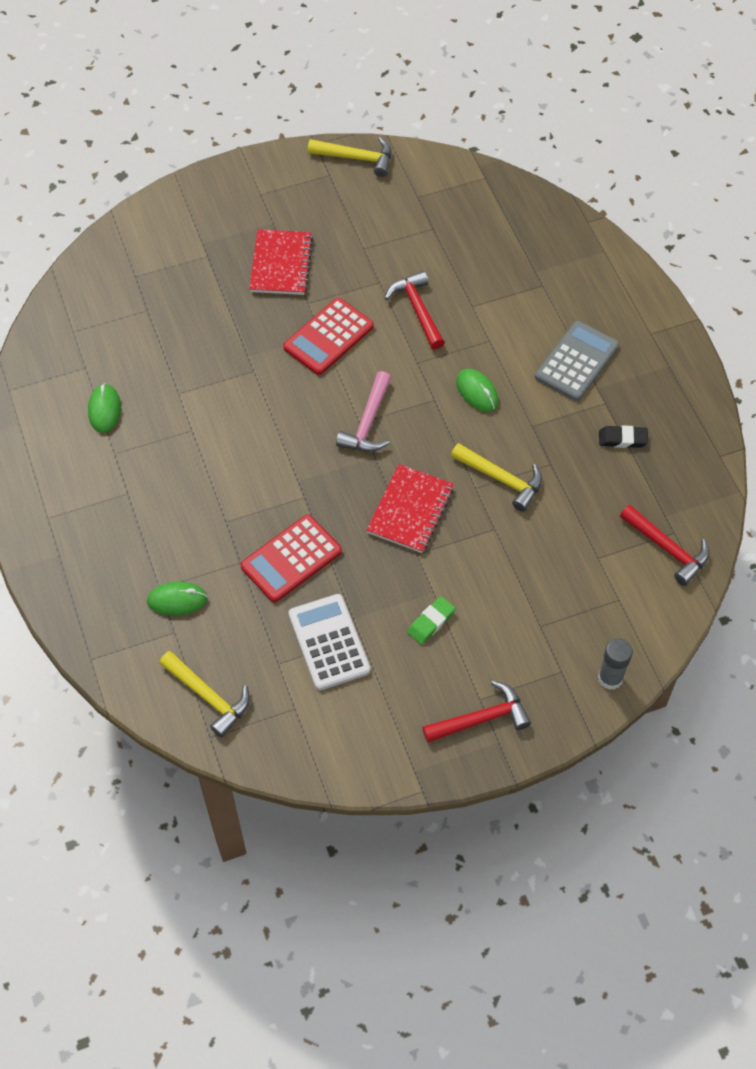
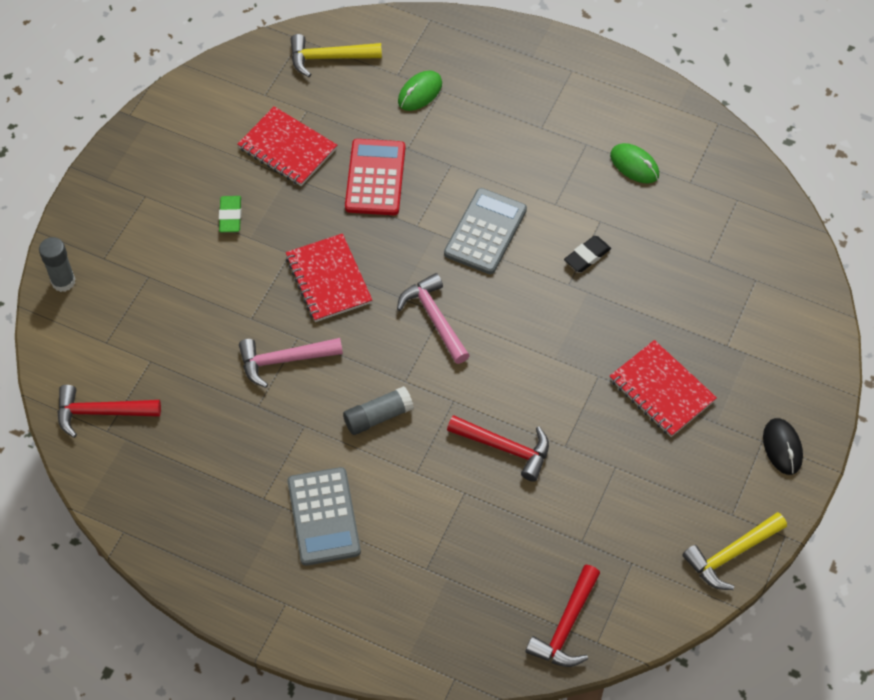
camera: 135 degrees right, 0 degrees up
(254, 182) = (782, 447): none -> black mouse
(263, 451) = (485, 232): none -> grey calculator
(328, 337) = (547, 361): red calculator -> none
(329, 642) = (287, 148): white calculator -> red notebook
(477, 392) = (378, 416): green mouse -> grey glue stick
(481, 719) = (132, 184): red hammer -> red hammer (566, 626)
(501, 479) = (284, 360): yellow hammer -> pink hammer
(622, 439) = (219, 477): black eraser -> black eraser (587, 256)

